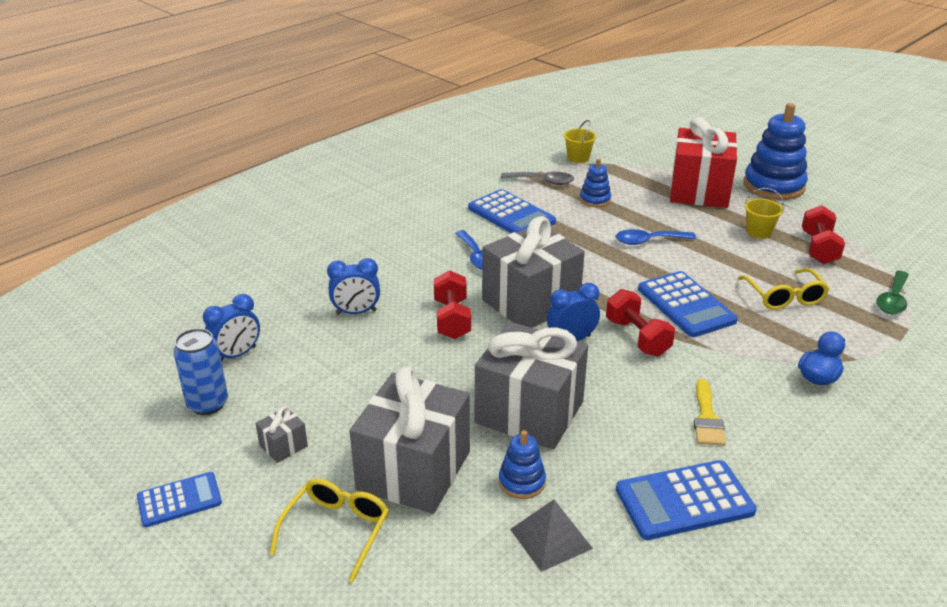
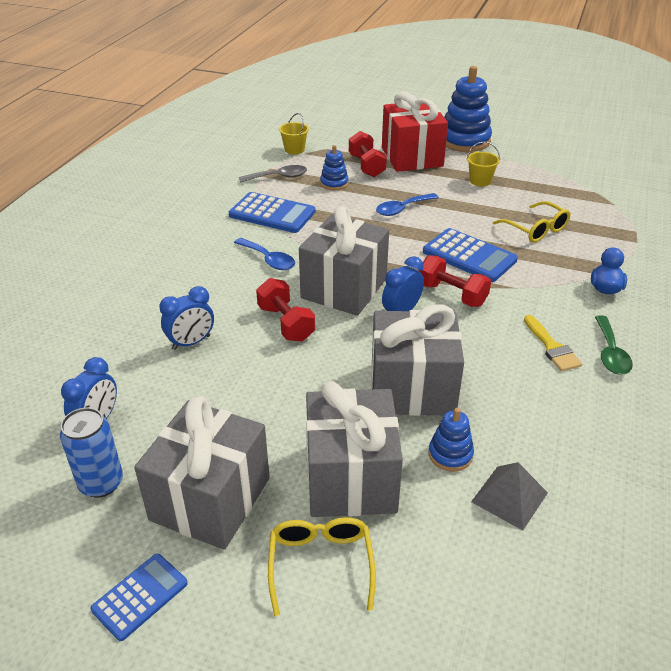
camera: 25 degrees left, 5 degrees up
(283, 446) = (210, 499): grey gift -> grey gift, size x2.47
(684, 501) = (585, 424): blue calculator -> none
(819, 248) = (532, 184): red dumbbell -> red dumbbell (366, 166)
(893, 299) = (610, 211): green spoon -> green spoon (610, 353)

